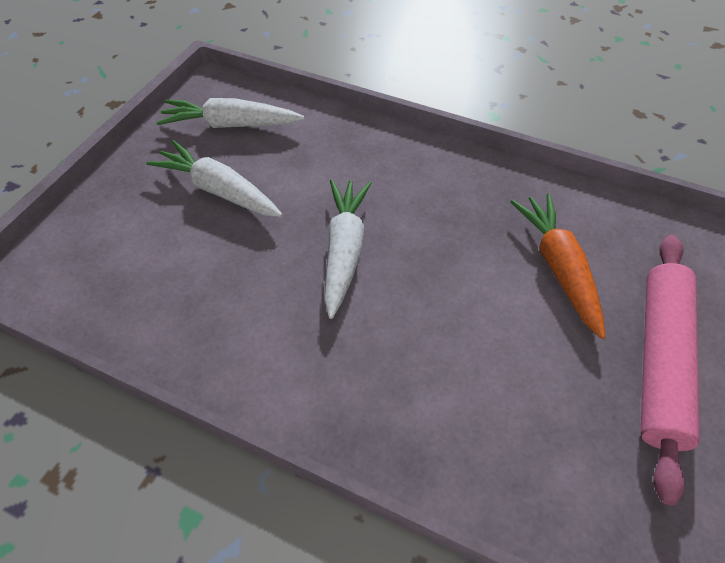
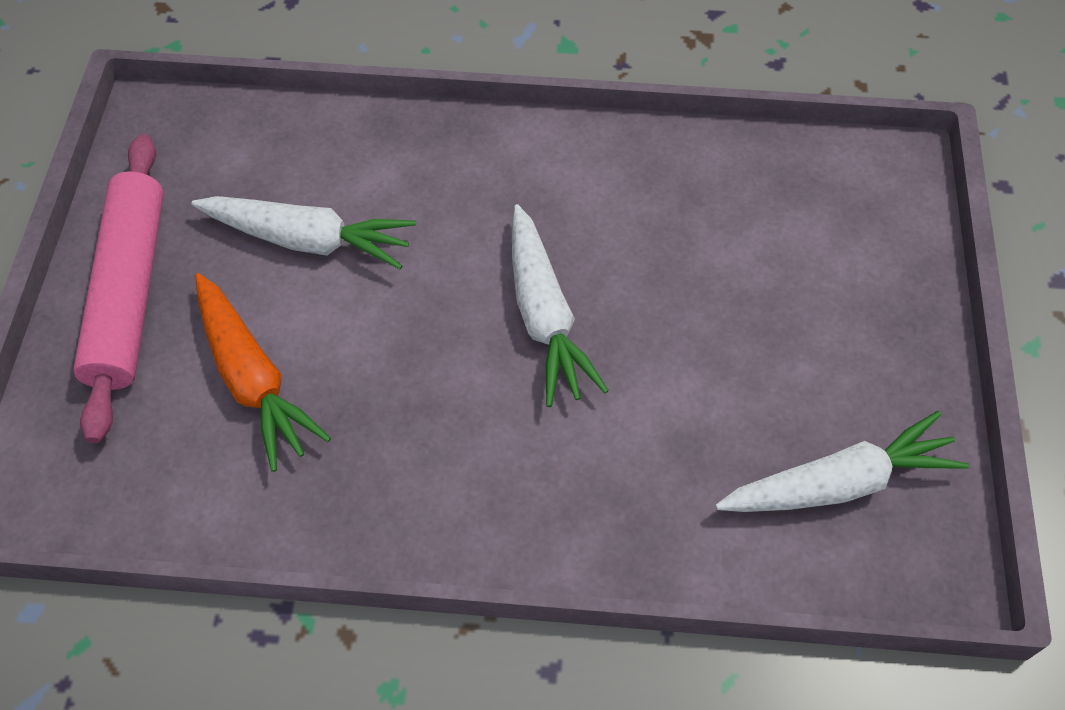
camera: 160 degrees right, 5 degrees up
(219, 190) = (766, 352): white carrot -> white carrot (308, 240)

